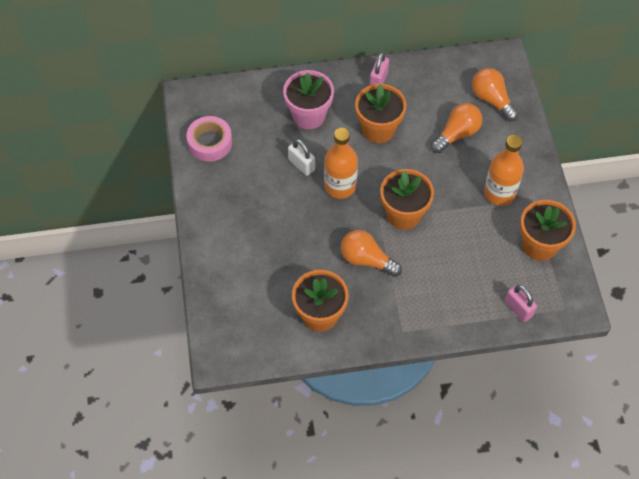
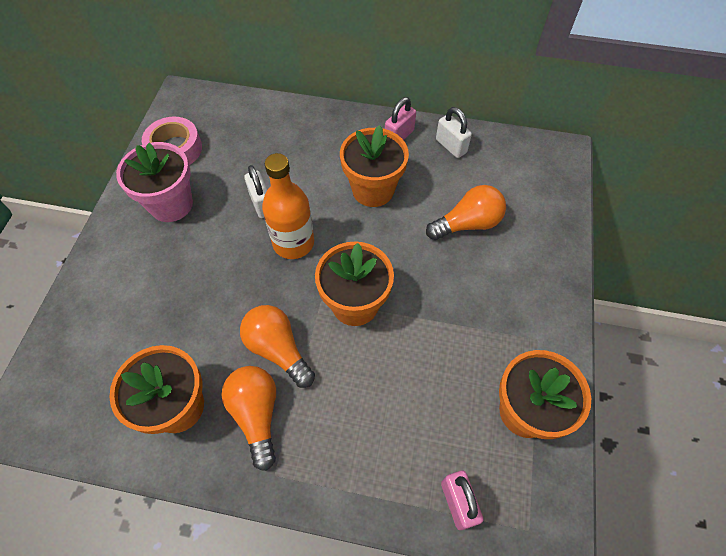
camera: 20 degrees right, 0 degrees up
(308, 115) = (299, 152): pink flower pot -> pink flower pot (171, 204)
(421, 77) = (451, 146): none -> white padlock
(492, 100) = (528, 196): orange light bulb -> orange light bulb (256, 414)
(499, 193) = (494, 316): orange bottle -> none

